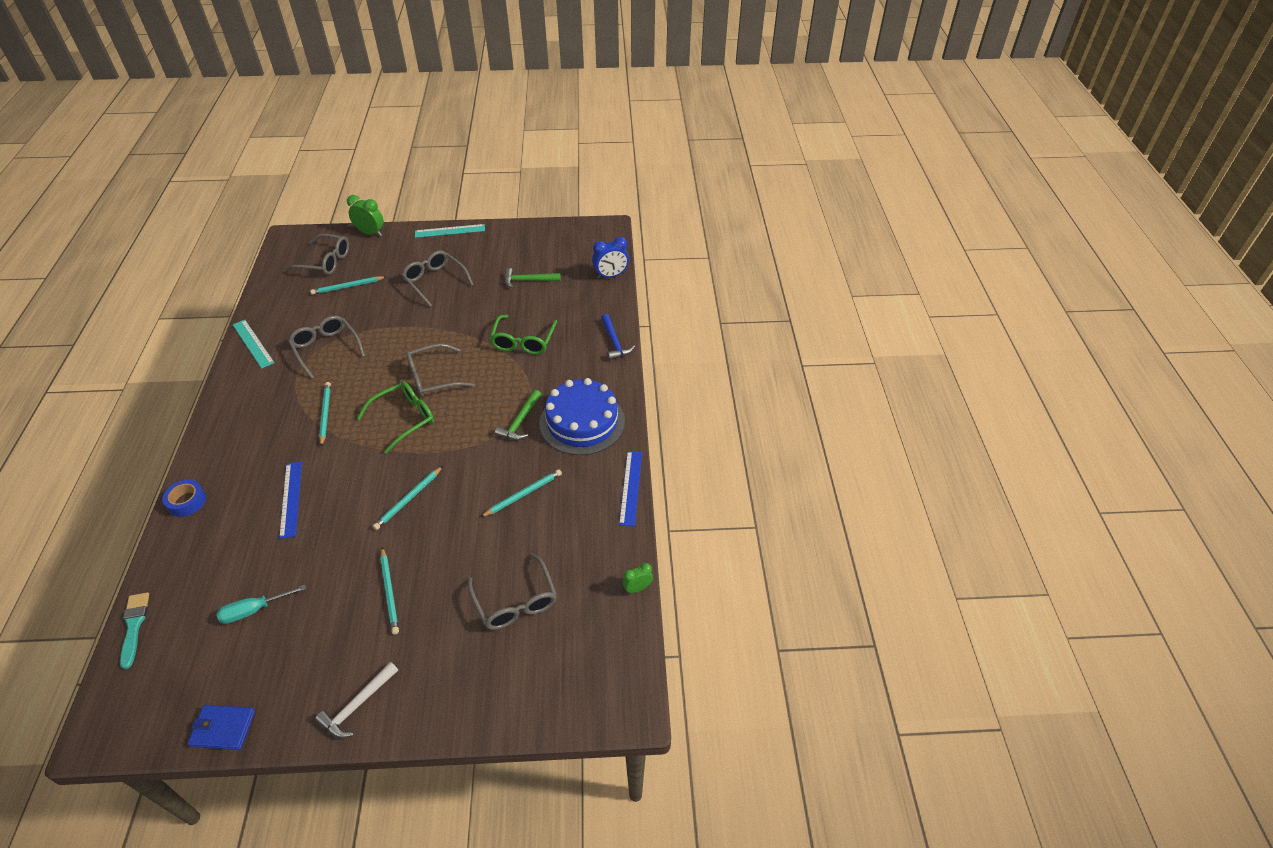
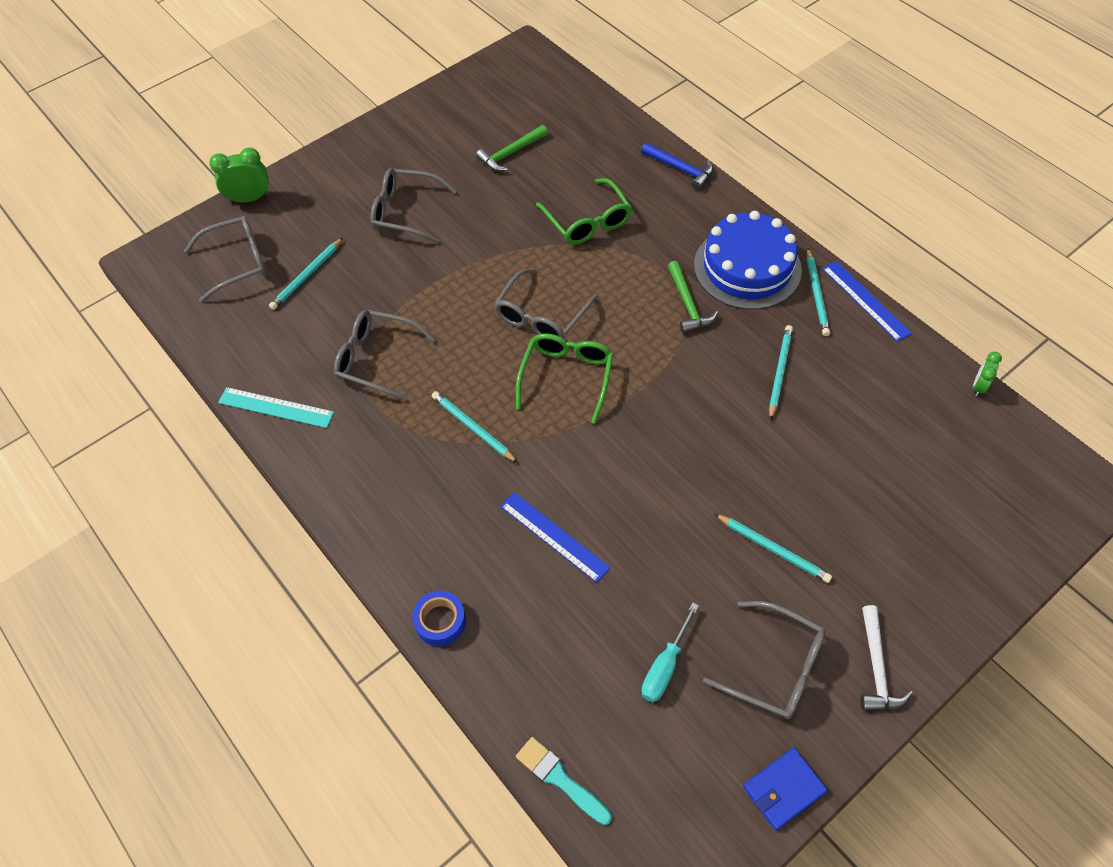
camera: 35 degrees left, 10 degrees up
(409, 499) = (677, 452): turquoise pencil -> turquoise pencil (817, 294)
(450, 231) = (347, 145): turquoise ruler -> none
(515, 602) = (895, 473): grey glasses -> grey glasses (775, 667)
(611, 275) = (591, 101): blue clock -> none

